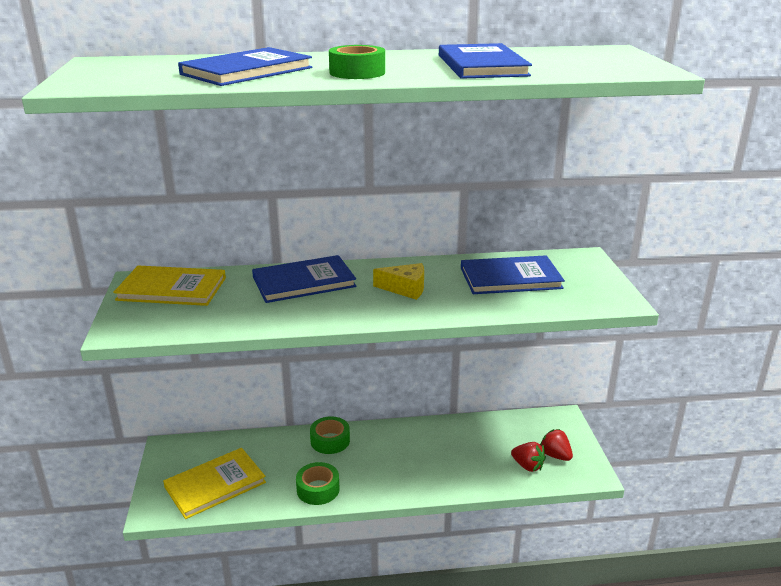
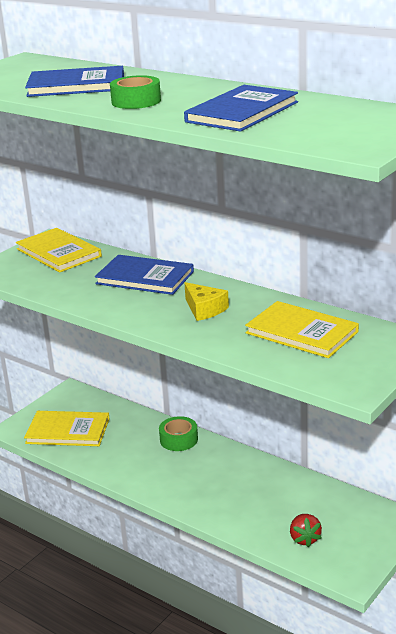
camera: 45 degrees right, 0 degrees up
(318, 489) = (125, 469): green tape -> none
(510, 278) = (302, 332): blue book -> yellow book
(555, 455) = (342, 544): red strawberry -> none

